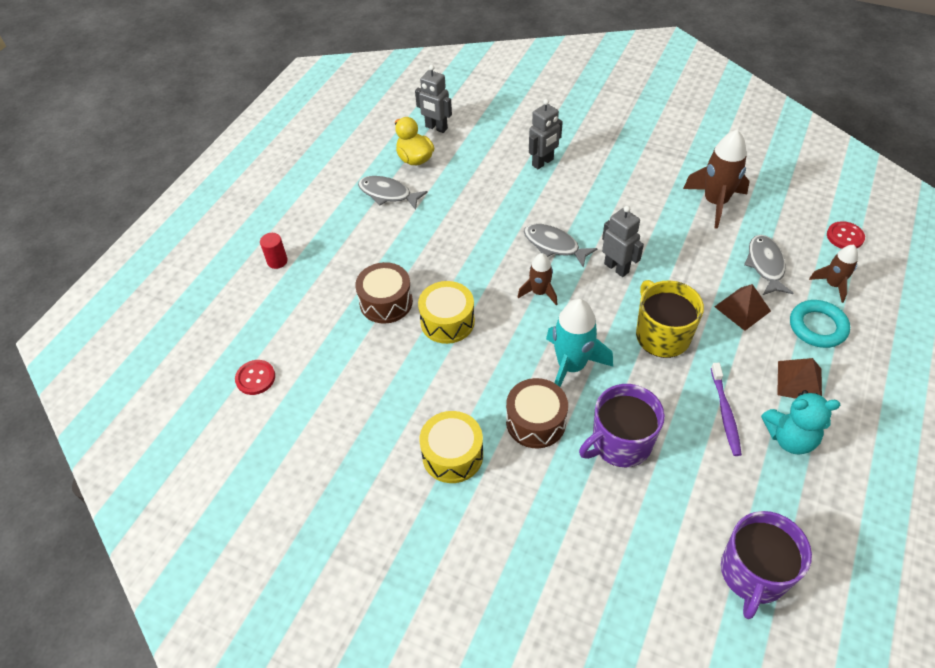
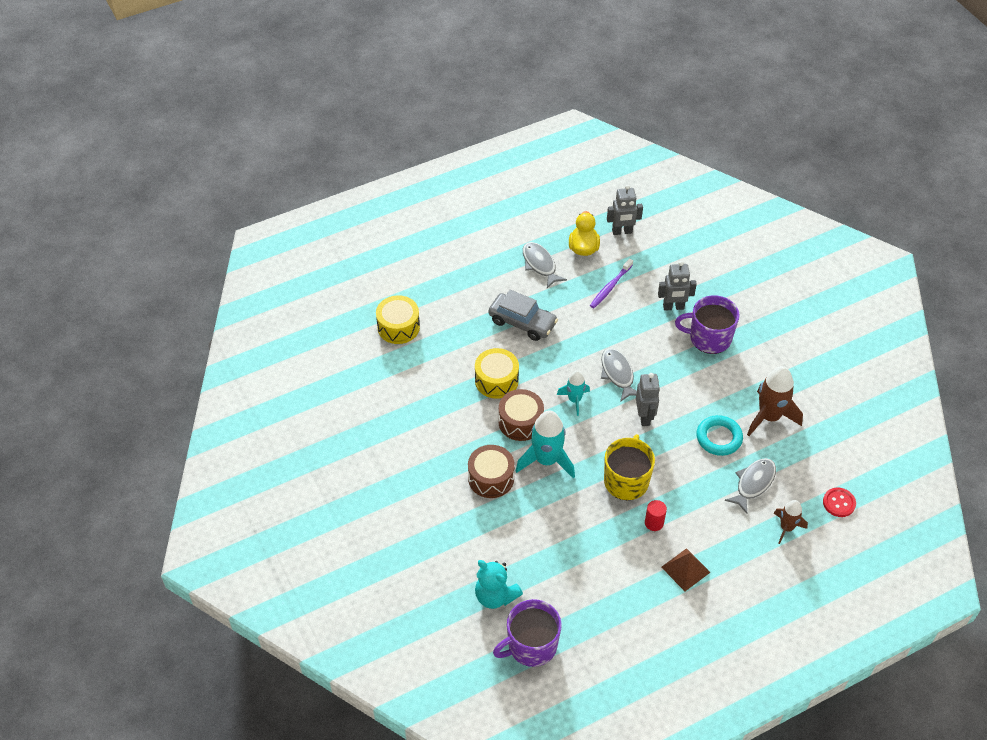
camera: 35 degrees right, 0 degrees up
(255, 378) = (351, 341): red button -> none
(277, 261) = (426, 270): red cylinder -> red cylinder (654, 523)
(386, 302) = (469, 342): brown drum -> brown drum (520, 422)
(420, 253) = (522, 322): none -> grey car
(436, 128) = (622, 232): grey robot -> grey robot turned 75 degrees counterclockwise
(452, 455) = (424, 464): yellow drum -> yellow drum (398, 327)
(539, 292) = (574, 400): brown rocket -> turquoise rocket
(620, 443) = (529, 525): purple mug -> purple mug (709, 338)
(725, 413) = (614, 554): purple toothbrush -> purple toothbrush (610, 287)
(742, 308) = (701, 500): brown pyramid -> none
(790, 438) = (639, 595): turquoise teddy bear -> turquoise teddy bear (495, 596)
(817, 327) = (740, 546): turquoise ring -> turquoise ring (719, 438)

